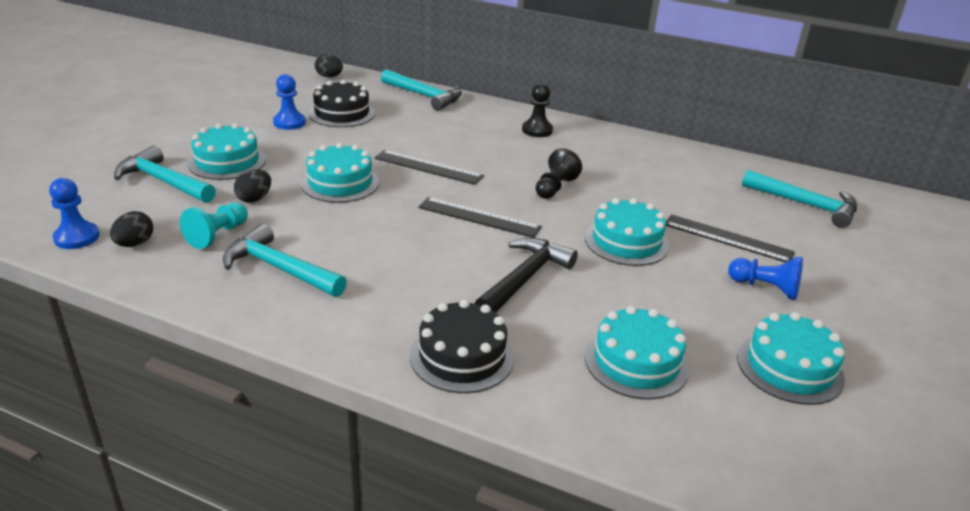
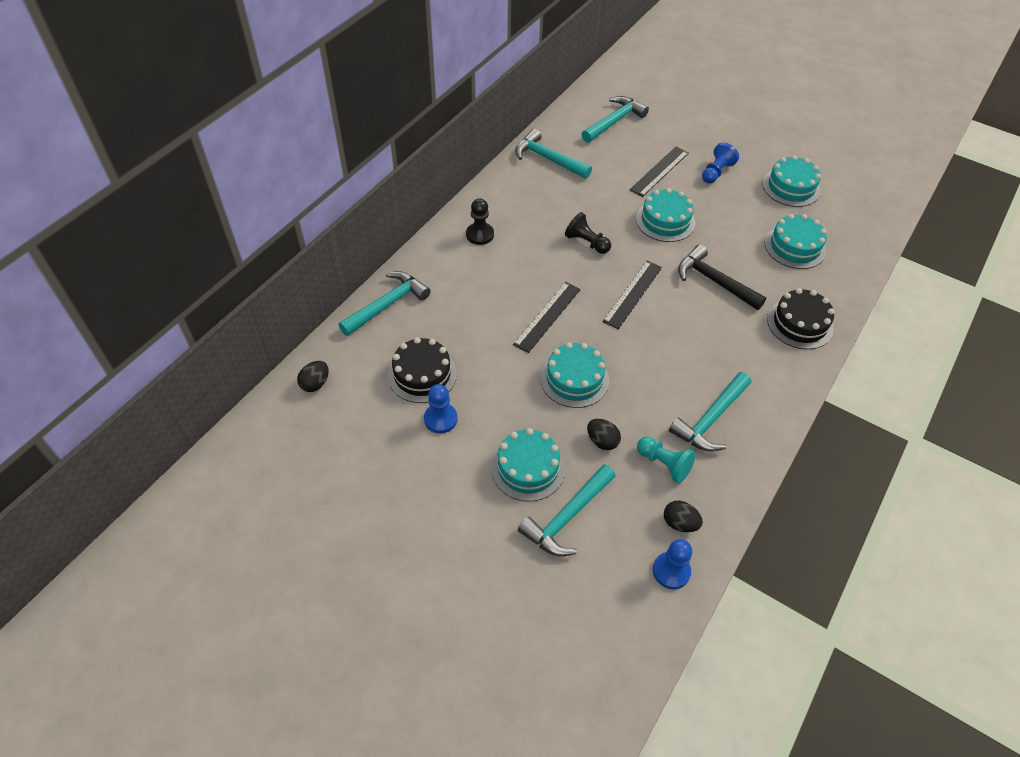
camera: 80 degrees left, 20 degrees up
(689, 162) = (548, 159): none -> turquoise hammer

